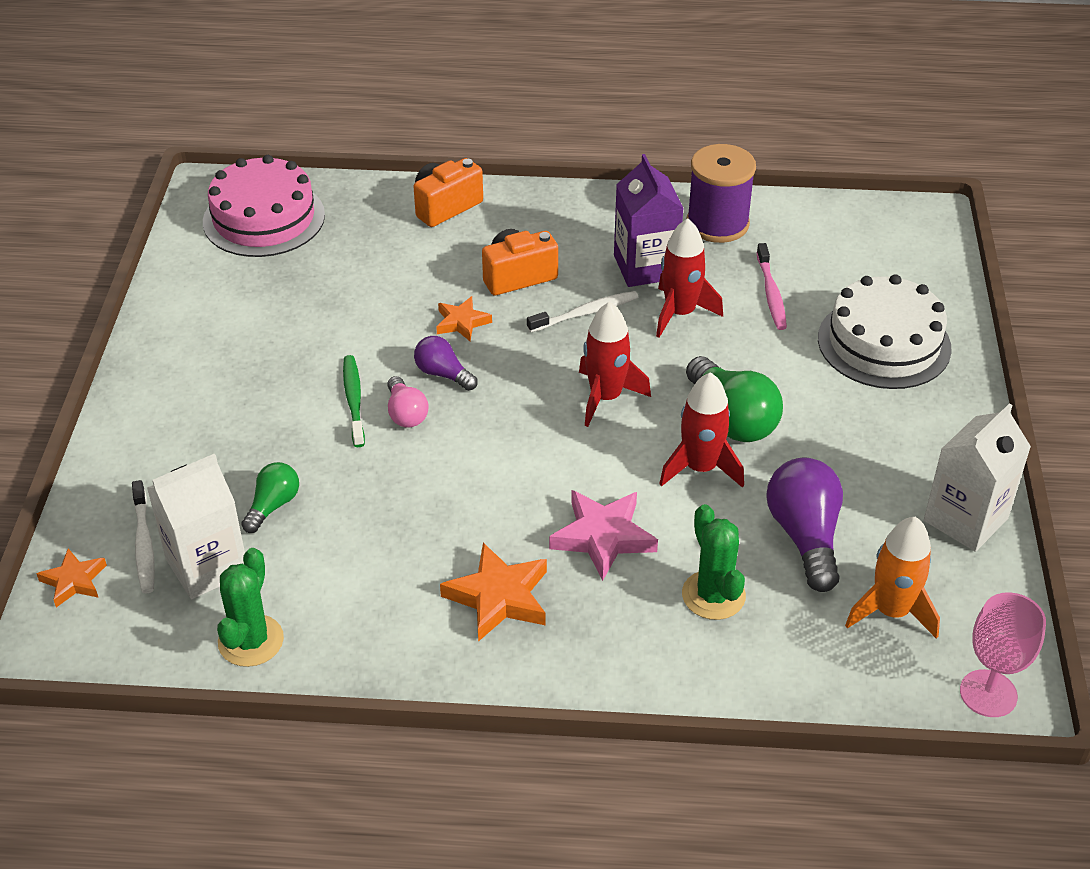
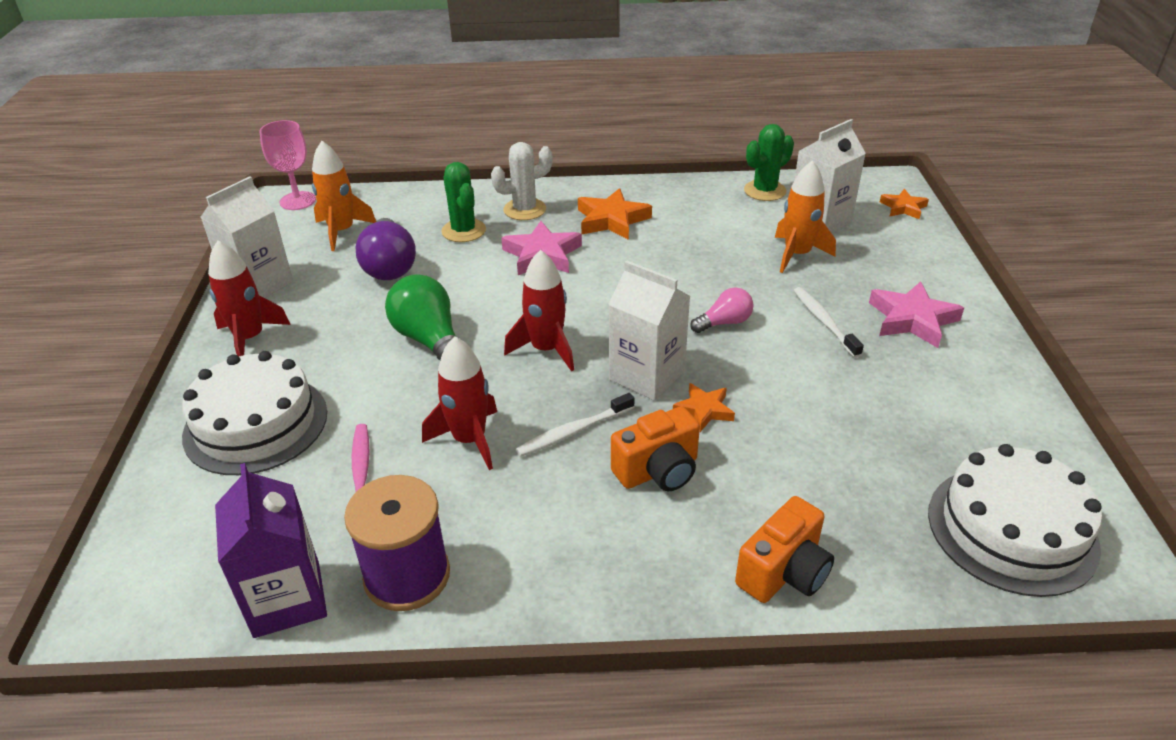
camera: 175 degrees right, 5 degrees down
(144, 544) = (874, 228): white toothbrush -> white toothbrush (824, 322)
(201, 399) = (912, 319): none -> pink star
(251, 641) = (765, 191): green cactus -> green cactus turned 45 degrees clockwise
(264, 218) = (1011, 529): pink cake -> white cake
(273, 505) = (797, 255): green light bulb -> orange rocket
(354, 400) = (776, 329): green toothbrush -> none
(406, 413) = (724, 322): pink light bulb -> pink light bulb turned 90 degrees clockwise
(443, 374) = (704, 358): purple light bulb -> none
(506, 360) = (647, 375): none -> white carton
(625, 634) = (525, 209): none -> white cactus
(645, 267) = (507, 497): purple carton -> purple carton (287, 599)
(700, 468) = (464, 302): red rocket -> red rocket (250, 338)

